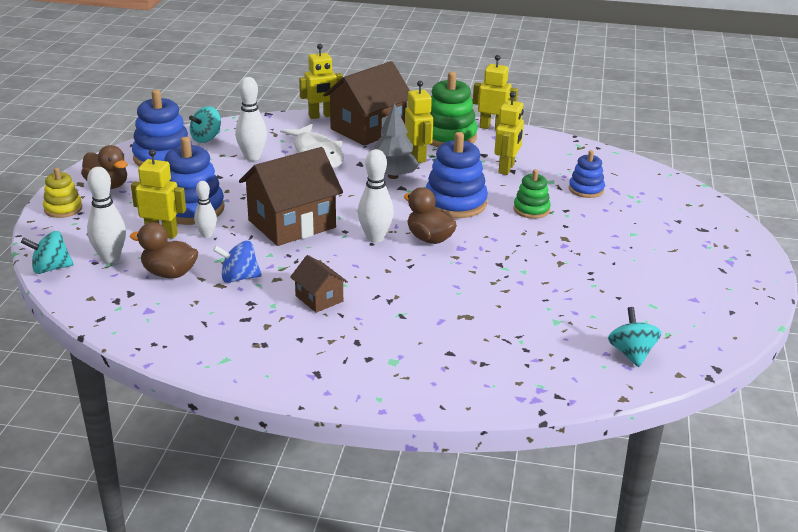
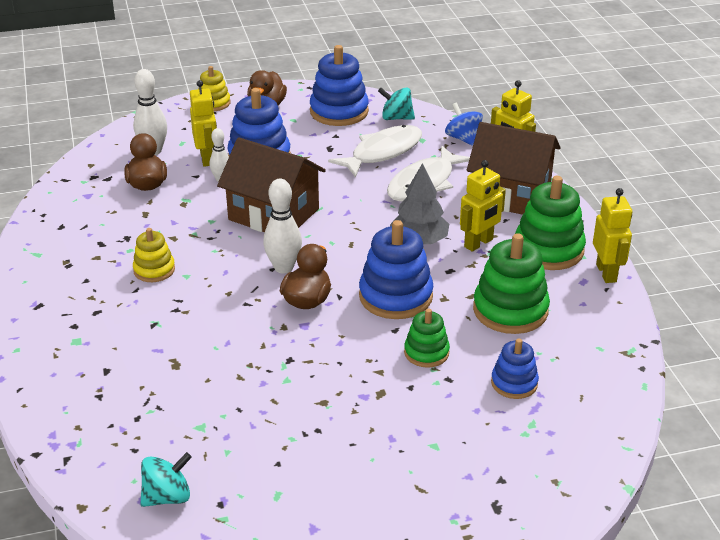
camera: 65 degrees right, 5 degrees up
(51, 268) = (121, 133): turquoise spinning top -> none
(239, 278) = (162, 219): blue spinning top -> blue spinning top (463, 138)
(252, 157) = (382, 152): white bowling pin -> white fish
(319, 299) = (154, 270): brown house -> yellow stacking toy
(506, 168) = (510, 310): yellow robot -> green stacking toy

